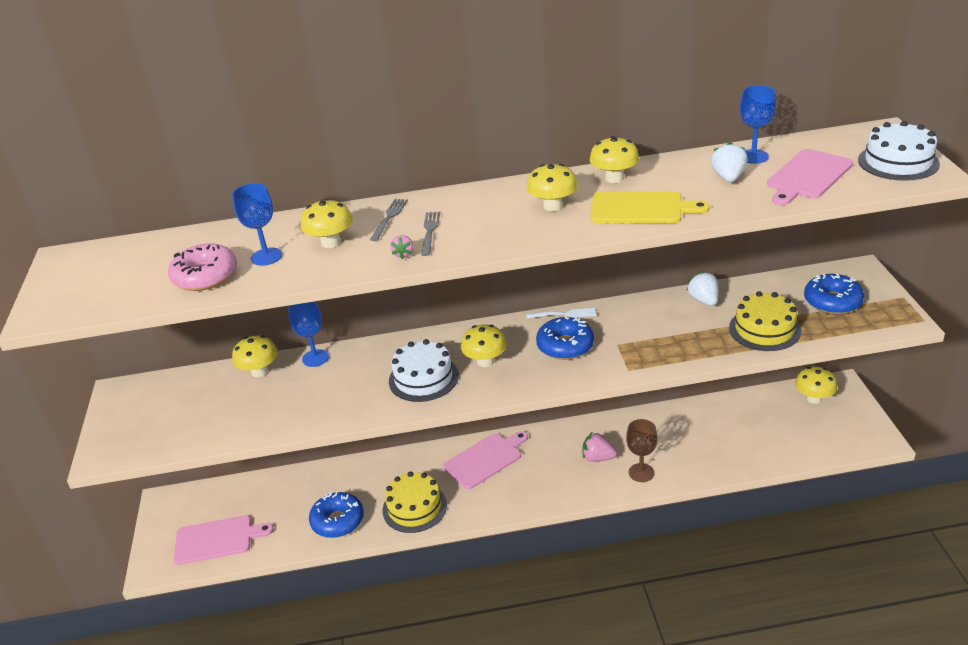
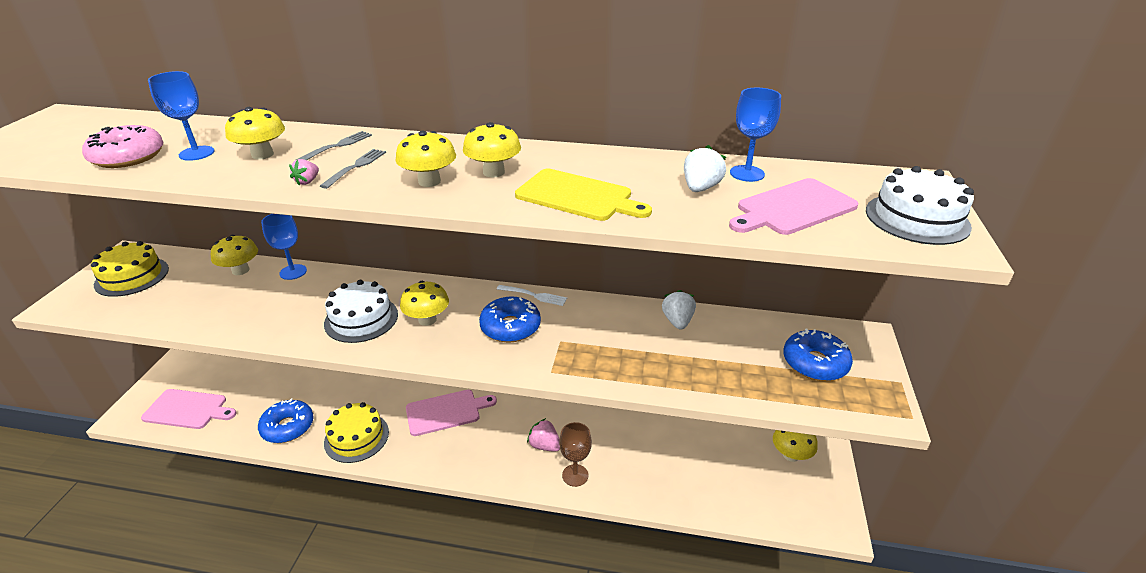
camera: 15 degrees right, 0 degrees up
(614, 178) = (581, 161): yellow mushroom -> yellow mushroom (429, 181)
(764, 329) = (721, 371): yellow cake -> yellow cake (132, 276)

